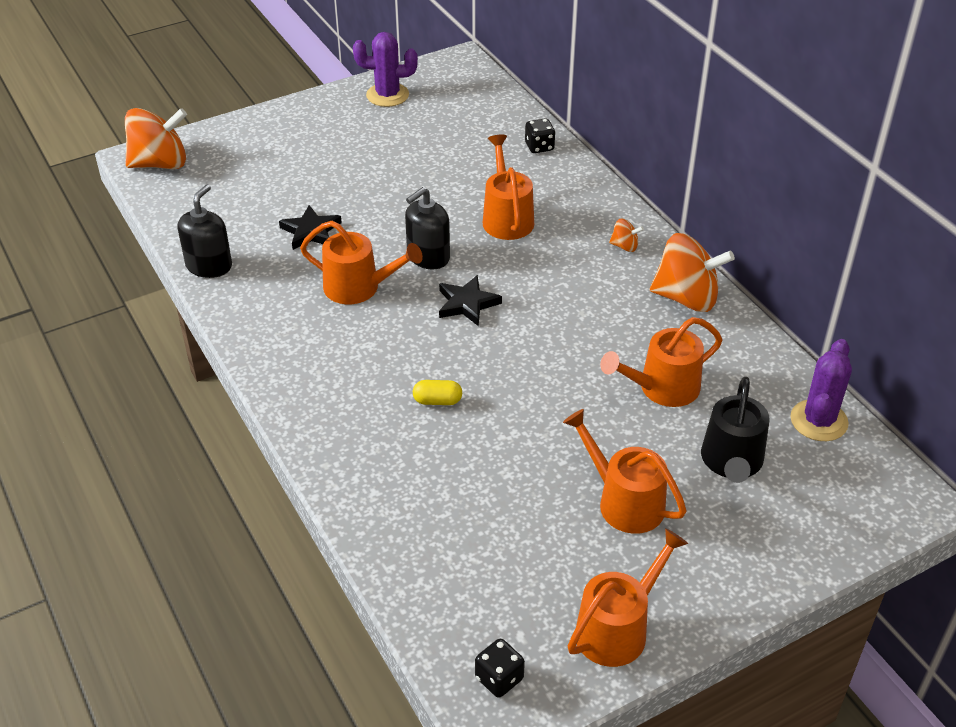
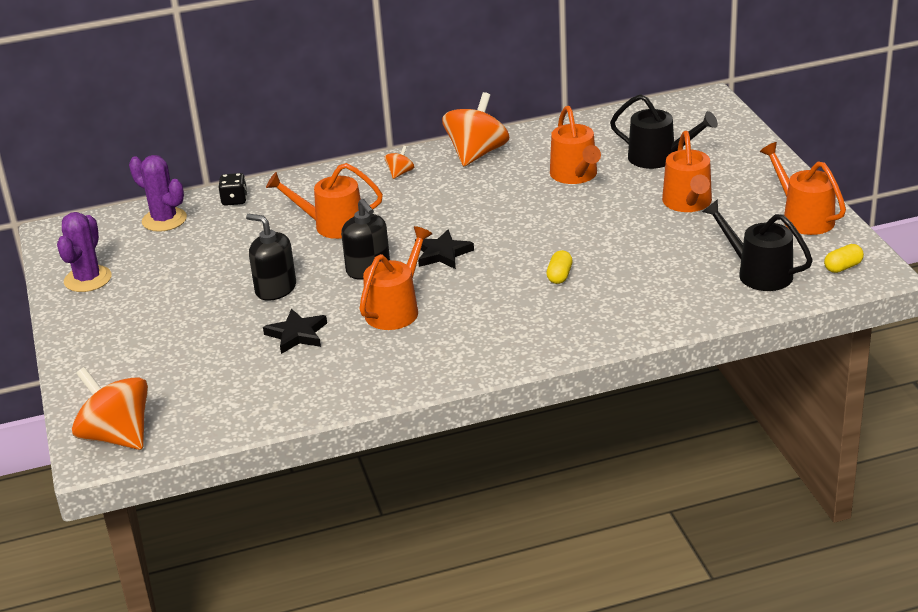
camera: 75 degrees left, 10 degrees down
(160, 163) = (117, 436): orange spinning top -> orange spinning top turned 45 degrees counterclockwise
(209, 266) = (321, 399): black soap dispenser -> black soap dispenser (275, 289)
(470, 585) = (758, 273): none -> black watering can
(499, 678) = (843, 267): black dice -> yellow capsule
(624, 502) = (688, 203): orange watering can -> orange watering can turned 60 degrees counterclockwise
(818, 421) = (626, 121): purple cactus -> purple cactus (164, 220)

